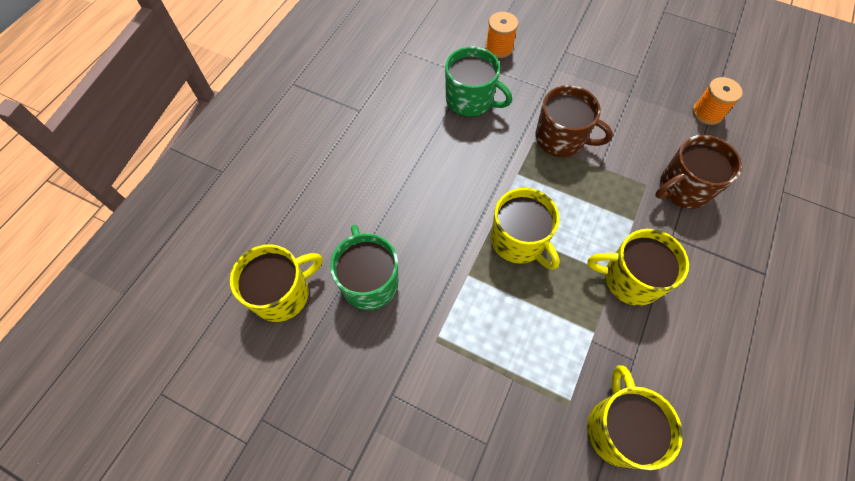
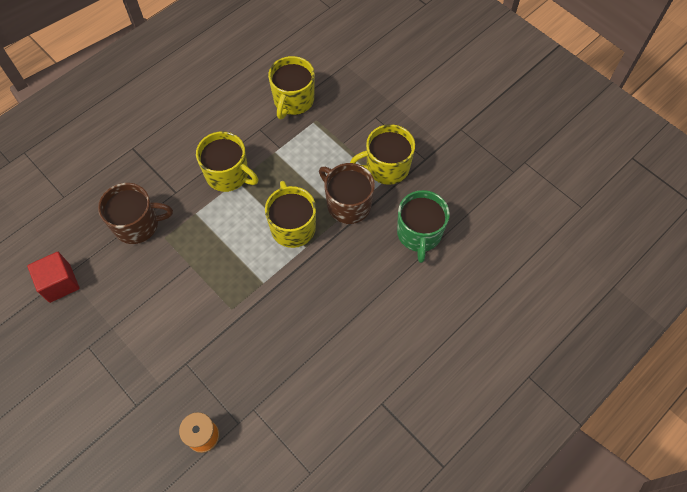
camera: 160 degrees left, 0 degrees up
(282, 293) = (488, 246): yellow mug -> yellow mug (386, 167)
(470, 100) = (266, 376): green mug -> none
(561, 139) = (206, 303): brown mug -> brown mug (348, 204)
(707, 113) = (60, 283): orange spool -> red cube

